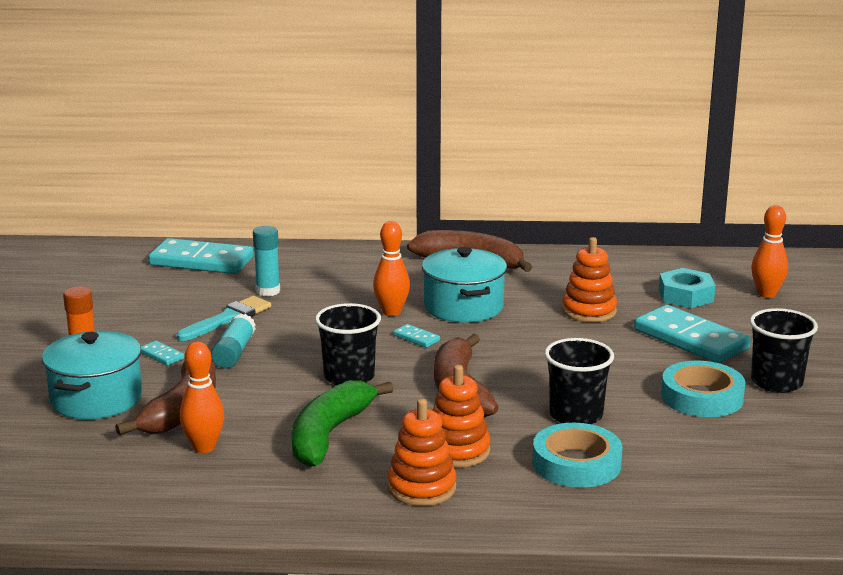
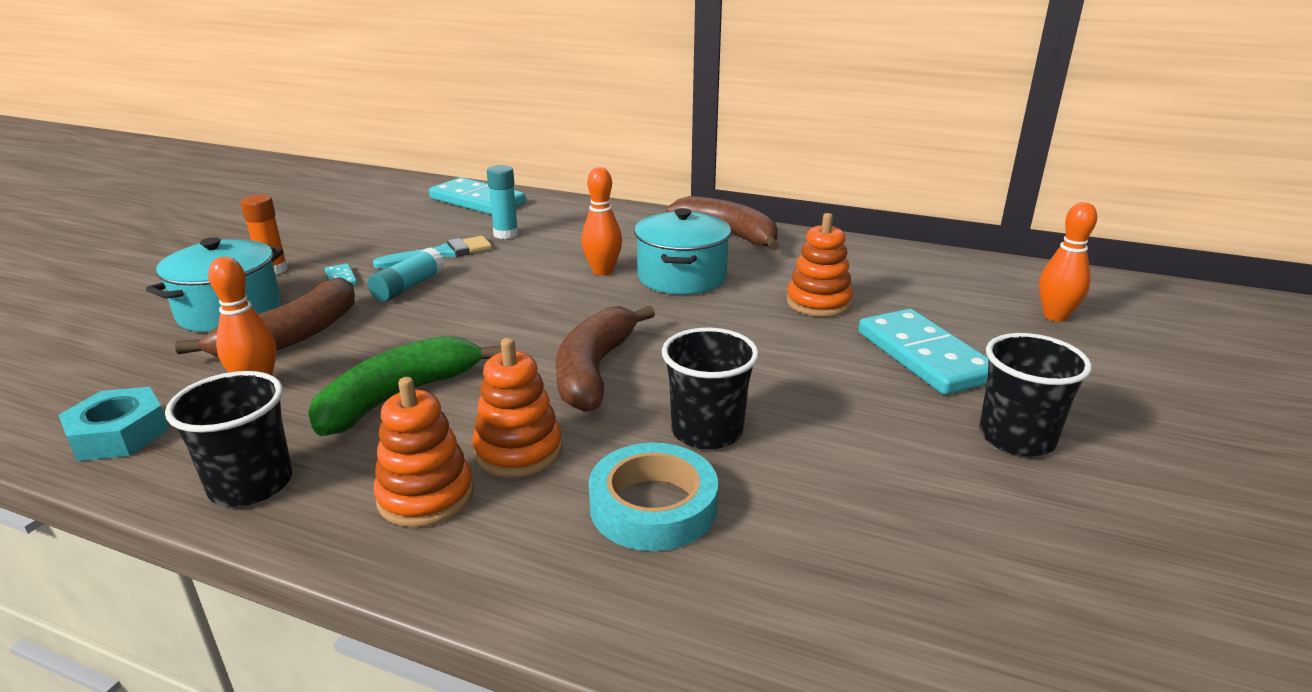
camera: 20 degrees right, 5 degrees up
(349, 377) = (491, 332): black cup -> black cup (251, 485)
(416, 338) = (602, 302): turquoise domino -> none
(685, 296) = (948, 303): turquoise nut -> turquoise nut (119, 434)
(702, 397) = (895, 439): turquoise tape -> none

